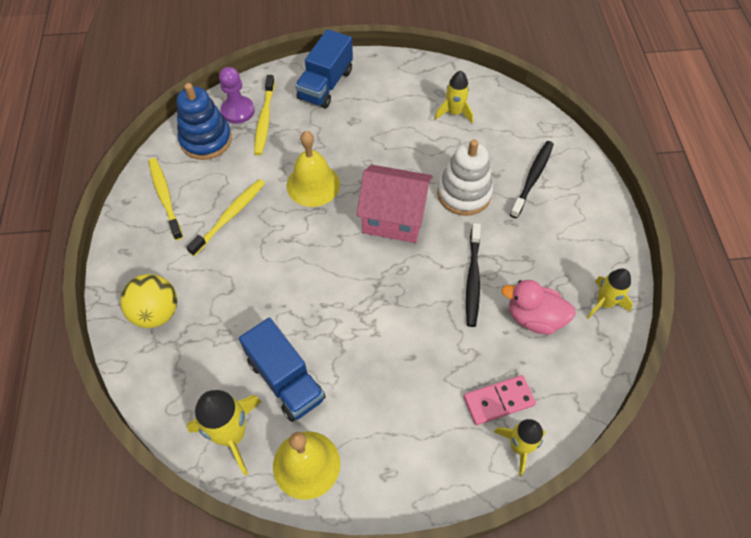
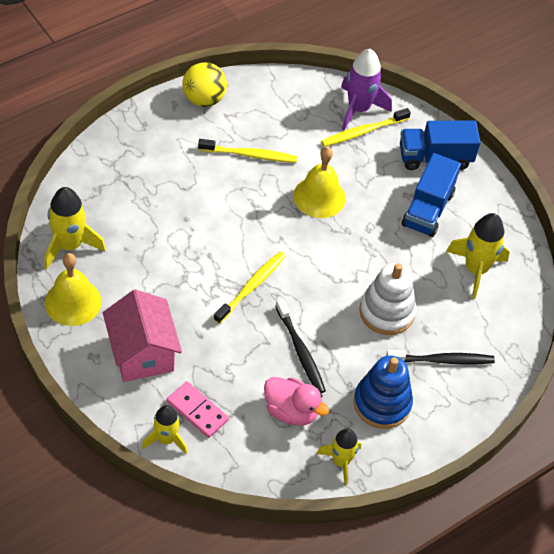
camera: 55 degrees right, 5 degrees down
(156, 312) = (136, 151): yellow ball -> yellow ball (204, 99)
(165, 197) = (239, 104): yellow toothbrush -> yellow toothbrush (251, 287)
(206, 140) = (313, 102): blue stacking toy -> blue stacking toy (382, 403)
(238, 111) = (358, 109): purple pawn -> purple rocket
(286, 380) = (131, 259): blue truck -> blue truck (427, 209)
(394, 217) = (325, 269): pink house -> pink house (142, 353)
(454, 113) = (475, 269): yellow rocket -> yellow rocket, size x1.53
(472, 279) = (300, 351): black toothbrush -> black toothbrush turned 90 degrees counterclockwise
(534, 318) = (291, 411): pink duck -> pink duck turned 135 degrees clockwise

